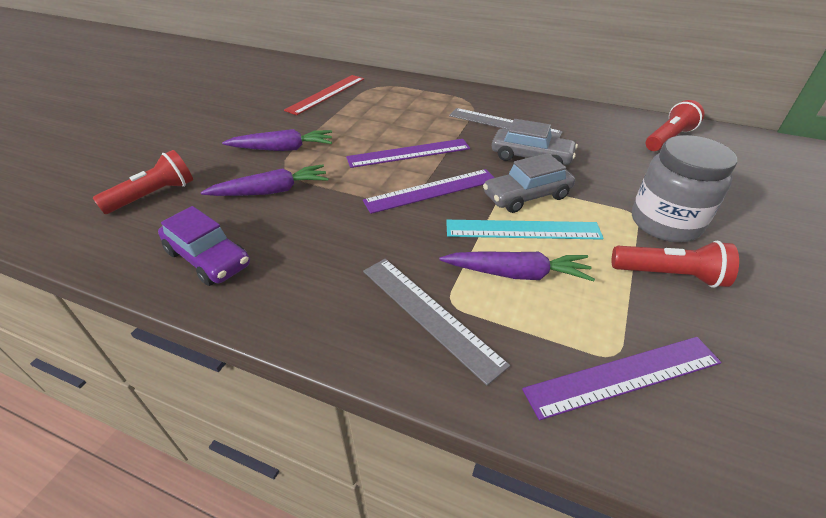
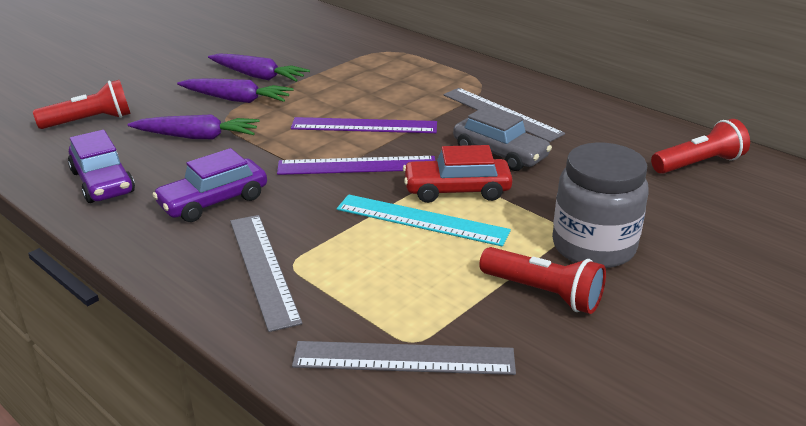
camera: 20 degrees right, 10 degrees down
(326, 94) = (324, 51): red ruler -> none
(332, 254) = (213, 201): none -> purple car
(516, 274) = (378, 256): purple carrot -> purple carrot (258, 76)
(527, 196) = (457, 190): grey car -> red car
(623, 376) = (404, 358): purple ruler -> grey ruler

